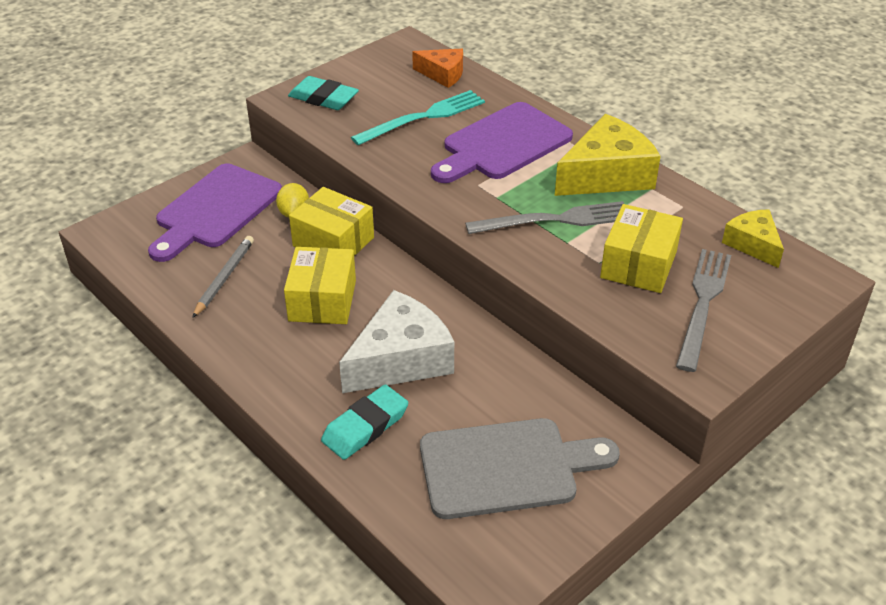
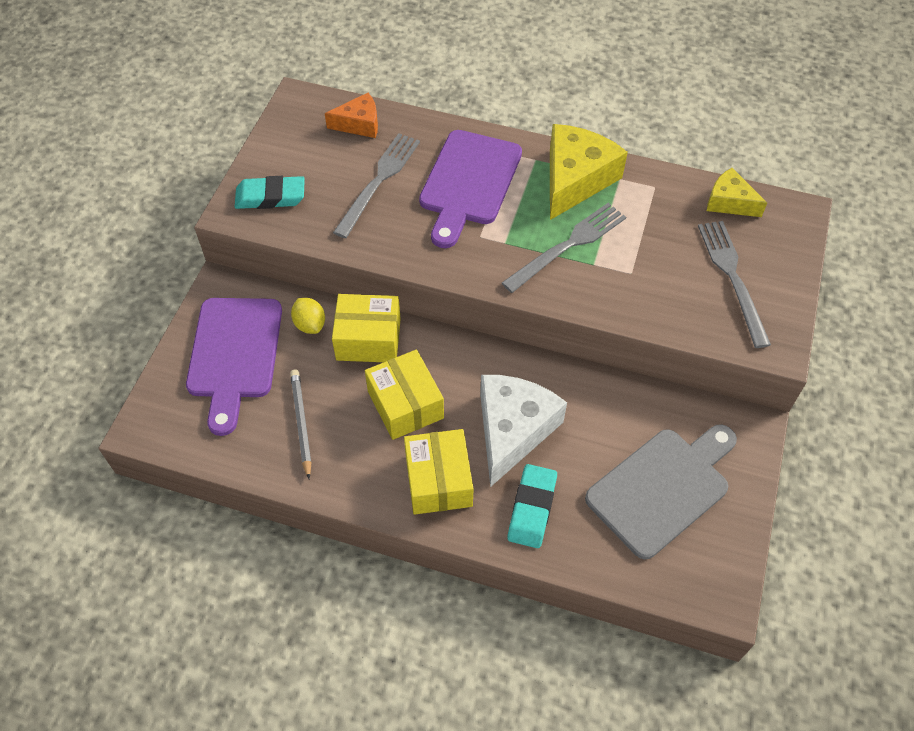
camera: 30 degrees left, 15 degrees up
(423, 118) = (378, 182): turquoise fork -> grey fork
(638, 264) = (661, 261): yellow box -> yellow box (438, 481)

